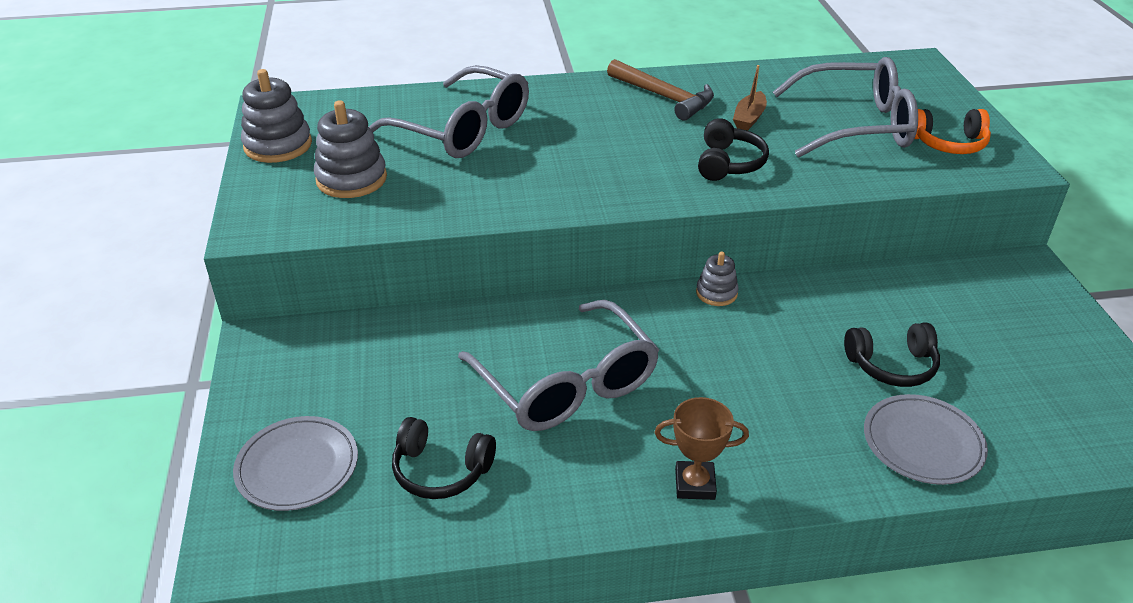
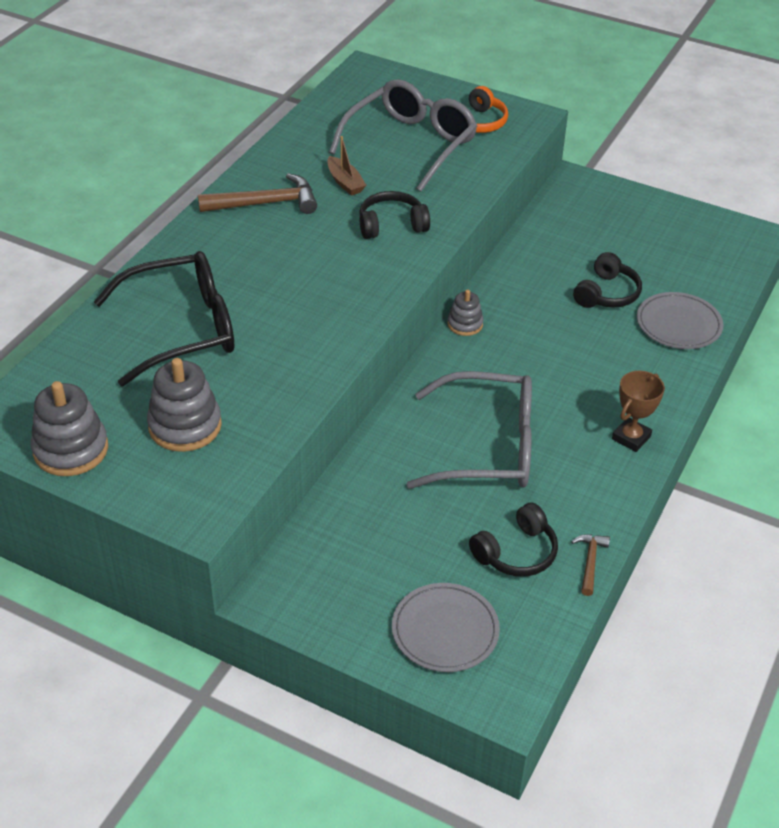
camera: 55 degrees left, 5 degrees up
(463, 130) = (183, 329): grey glasses -> black glasses
(475, 534) = (590, 562): none -> brown hammer
(729, 163) = (391, 225): black headphones -> black headphones turned 60 degrees counterclockwise

